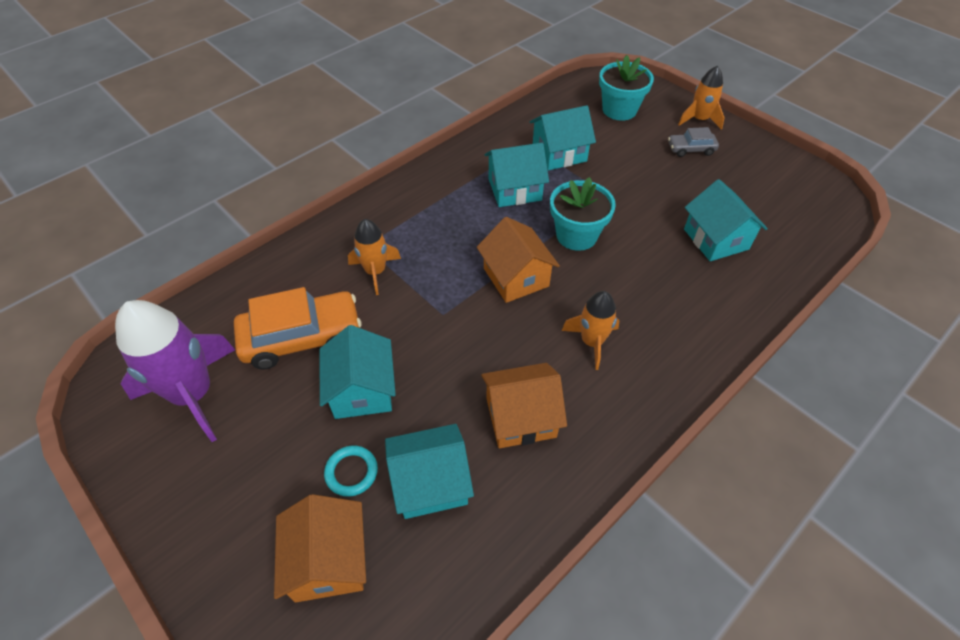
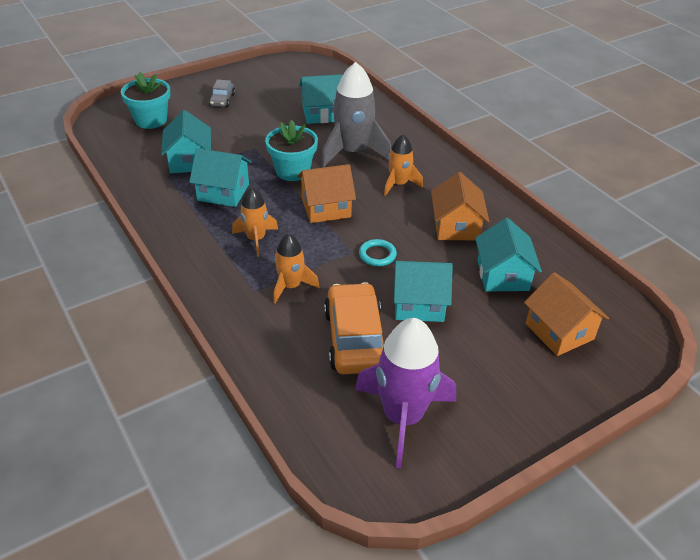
camera: 80 degrees left, 10 degrees down
(328, 561) = (559, 331): orange house -> orange house turned 60 degrees clockwise
(351, 472) = (491, 315): turquoise ring -> turquoise ring (377, 255)
(515, 189) = (223, 192): turquoise house -> turquoise house turned 75 degrees counterclockwise
(642, 284) = (353, 152): none -> grey rocket
(699, 120) = (189, 88): orange rocket -> orange rocket (256, 239)

